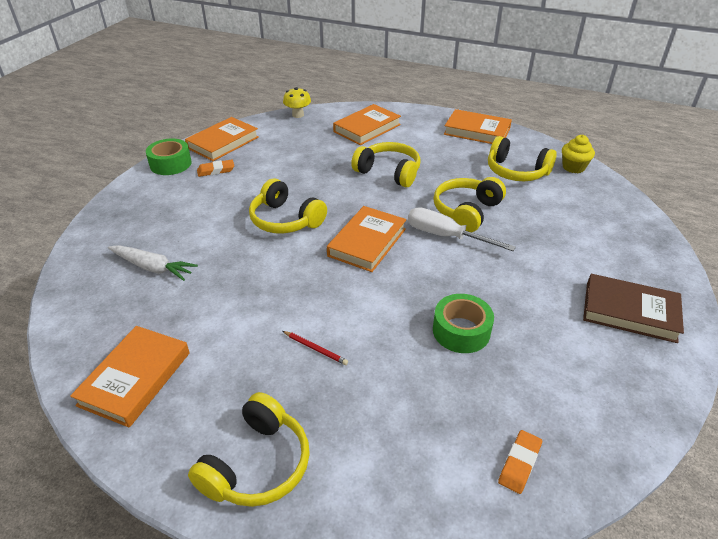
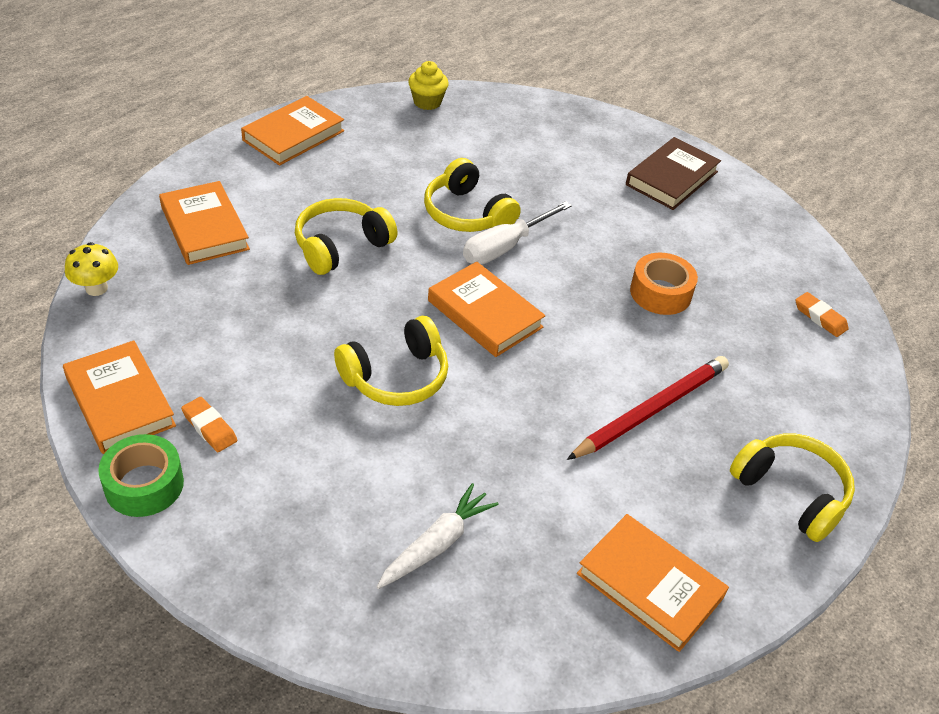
camera: 75 degrees left, 5 degrees up
(216, 170) = (209, 427): orange eraser -> orange eraser turned 45 degrees counterclockwise
(315, 349) = (651, 410): red pencil -> red pencil, size x2.40
(461, 331) = (660, 293): green tape -> orange tape
(516, 171) = (409, 144): yellow headphones -> none

